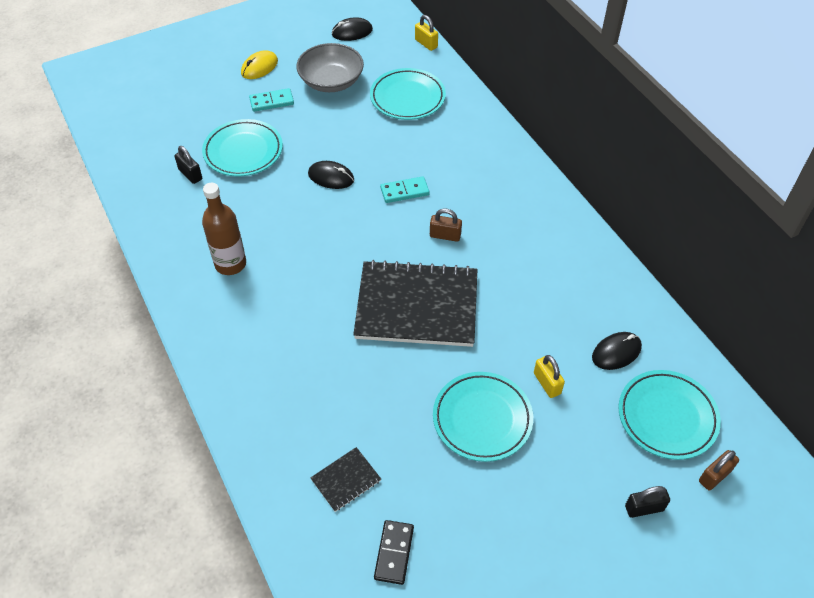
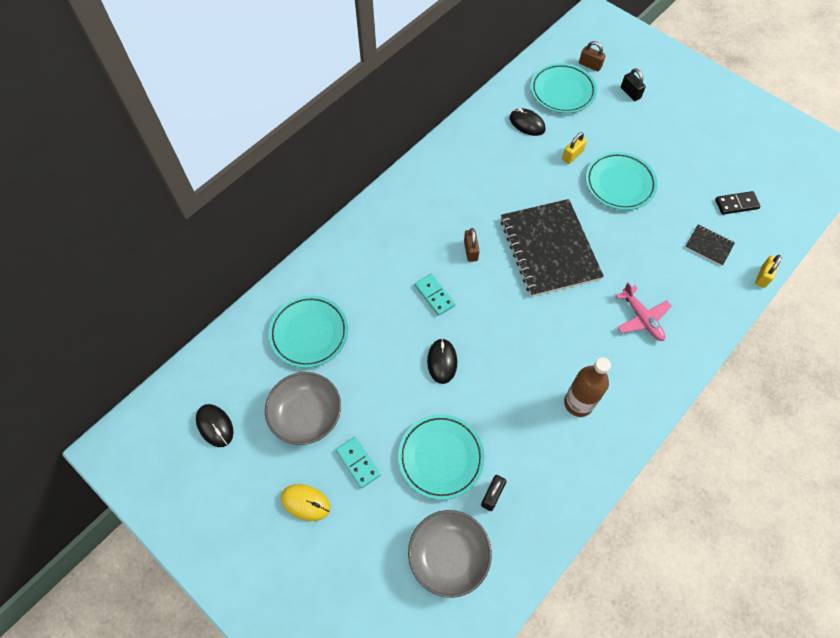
camera: 110 degrees left, 10 degrees up
(164, 134) = (448, 556): none -> grey bowl
(288, 358) = (642, 318): none -> pink plane
(426, 43) = (217, 343): yellow padlock -> yellow padlock (763, 276)

